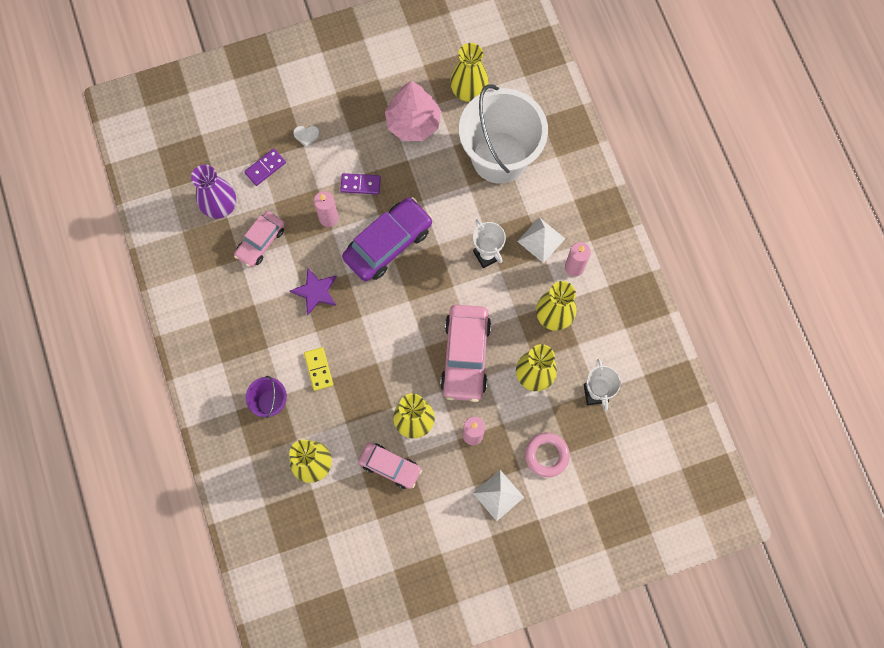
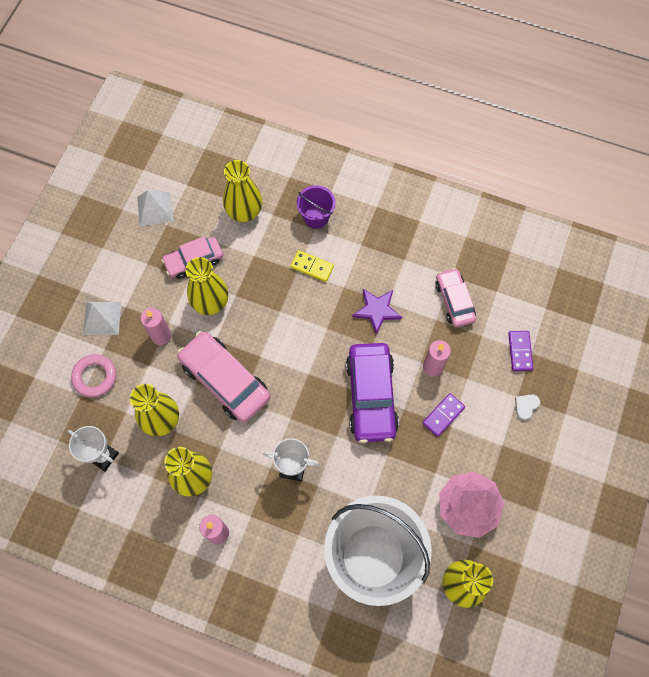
camera: 130 degrees right, 5 degrees down
(220, 206) = (511, 293): purple vase -> none
(541, 240) = (266, 526): white pyramid -> white pyramid (155, 209)

